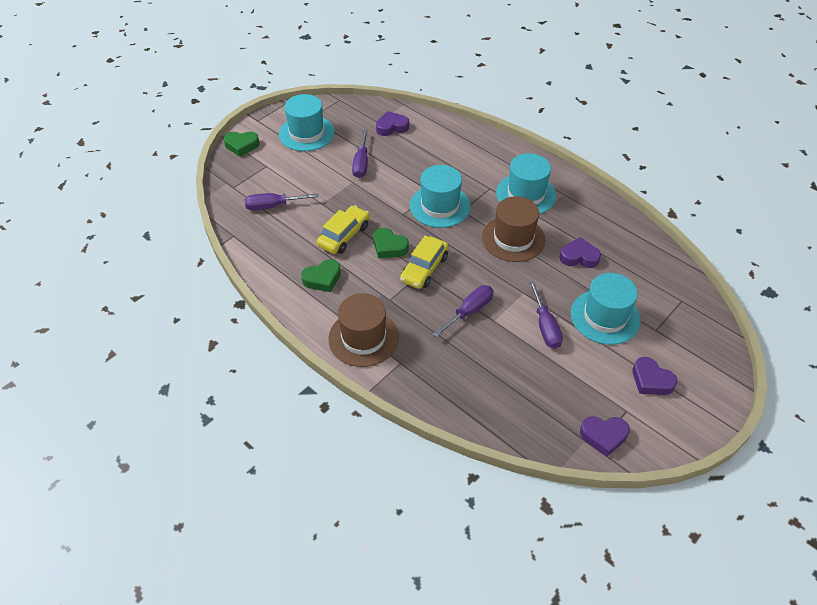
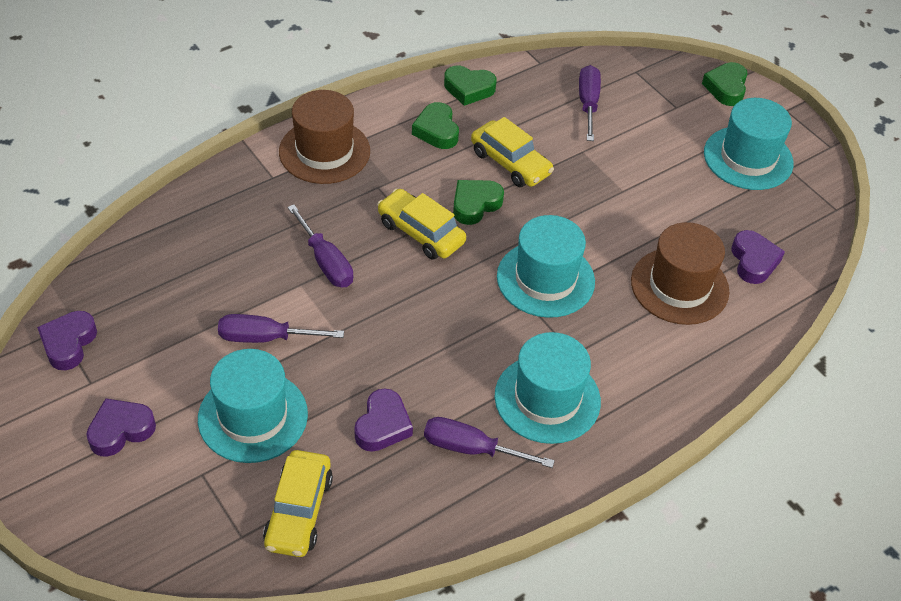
camera: 100 degrees right, 0 degrees up
(272, 269) = (468, 89): none -> green heart
(361, 163) = (664, 207): purple screwdriver -> purple screwdriver (471, 449)
(513, 238) = (449, 351): brown hat -> brown hat (679, 286)
(652, 280) = (299, 511): none -> yellow car

